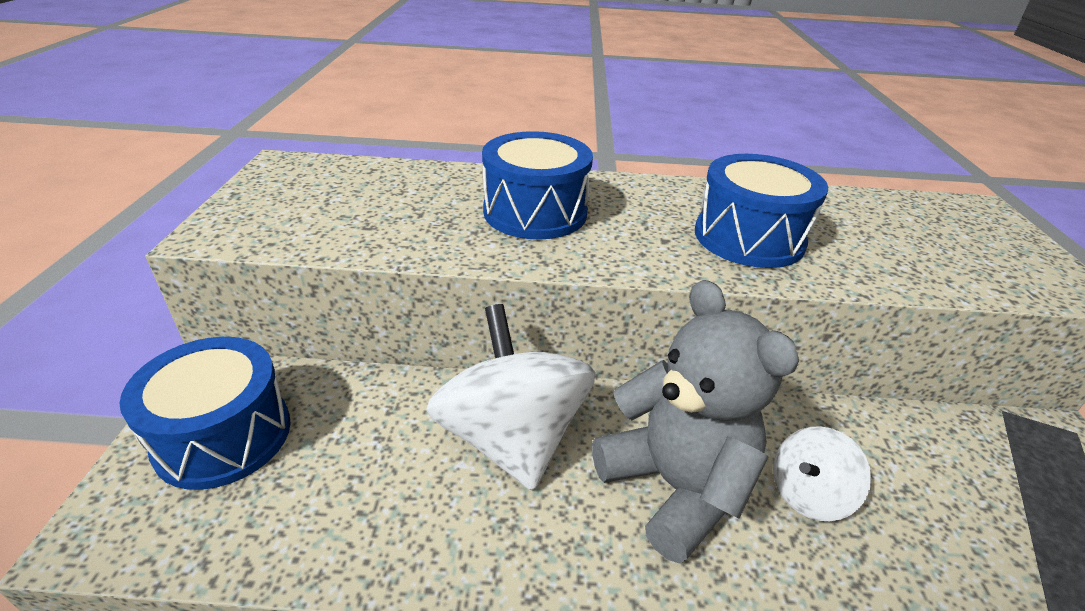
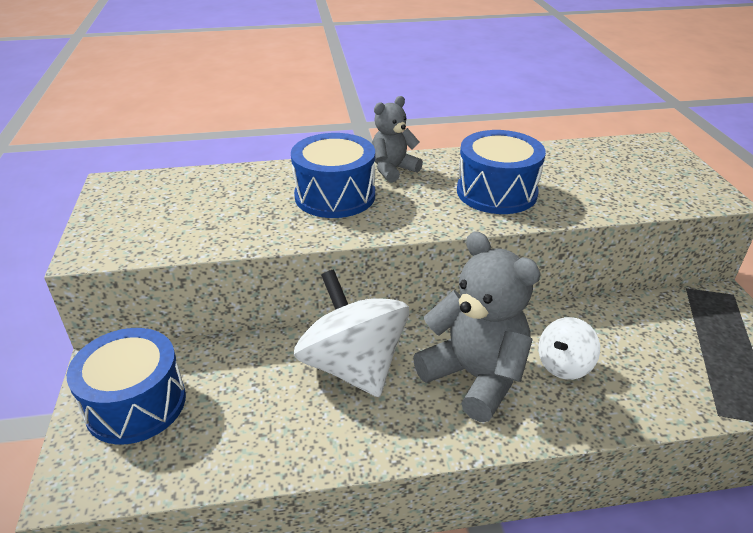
camera: 10 degrees left, 0 degrees up
(617, 192) = (393, 170): none -> grey teddy bear

